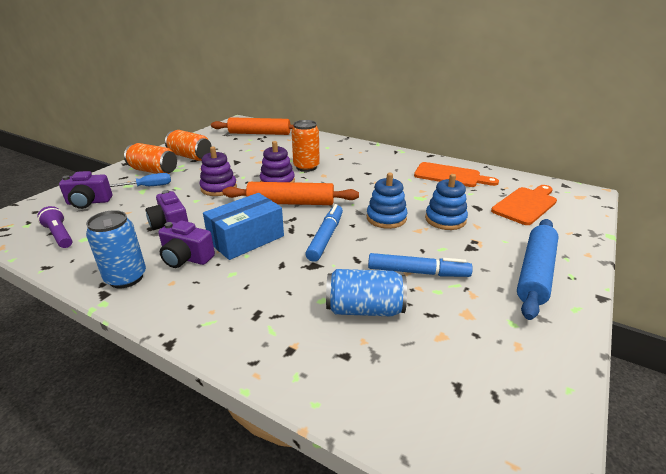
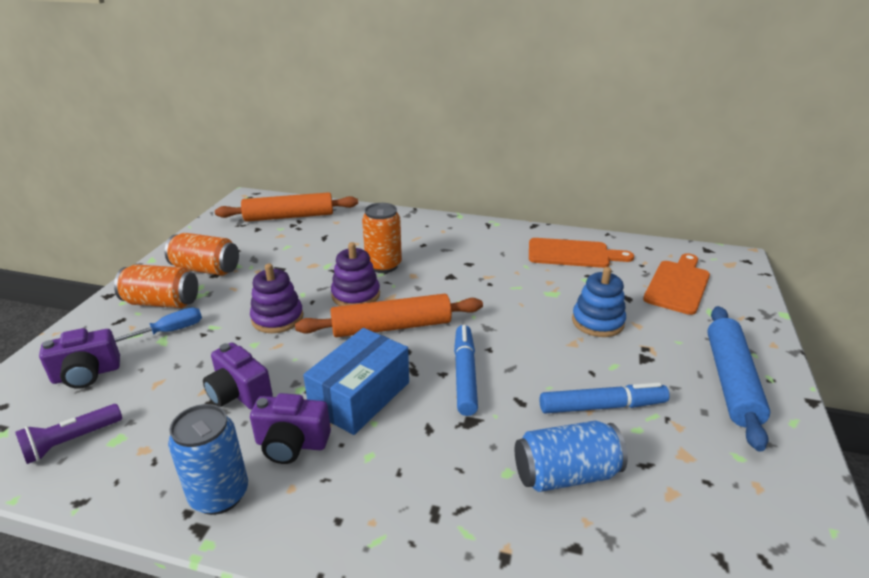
camera: 15 degrees left, 0 degrees up
(60, 235) = (71, 441): purple flashlight -> purple flashlight turned 75 degrees counterclockwise
(386, 218) = (526, 331): blue stacking toy -> none

